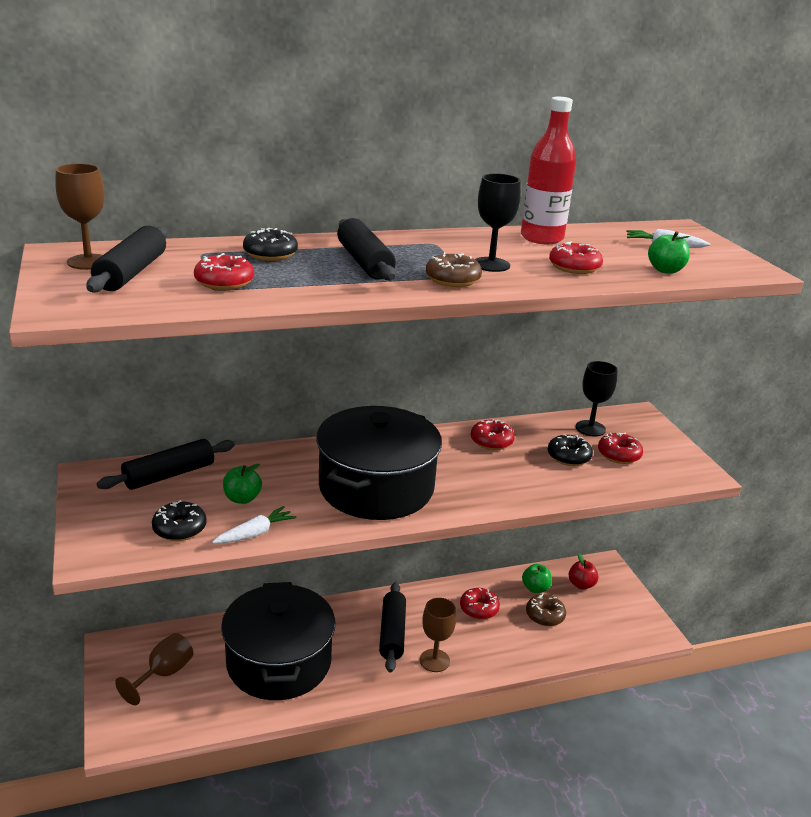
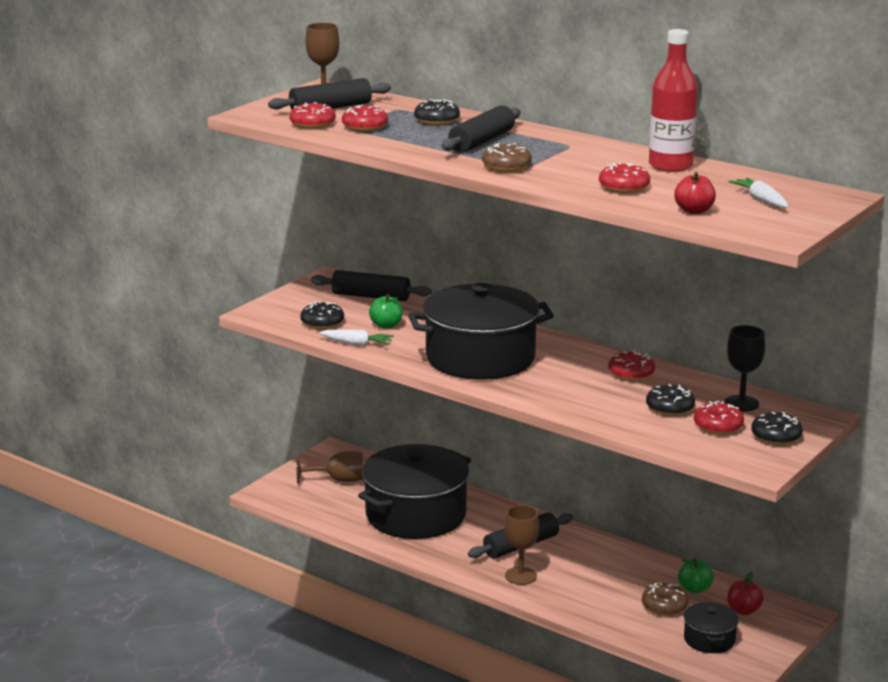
camera: 55 degrees right, 5 degrees down
(479, 609) = (617, 572): red donut -> red donut (312, 124)
(491, 264) = (565, 167): black goblet -> none
(604, 622) = (709, 639): none -> black pot
(656, 443) = (776, 436): none -> black donut
(665, 270) = (694, 211): green apple -> red apple

